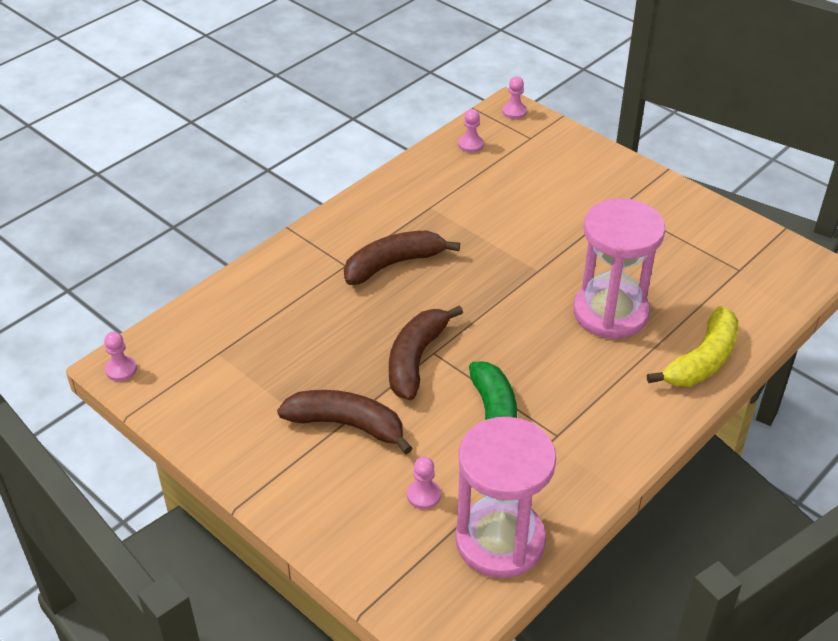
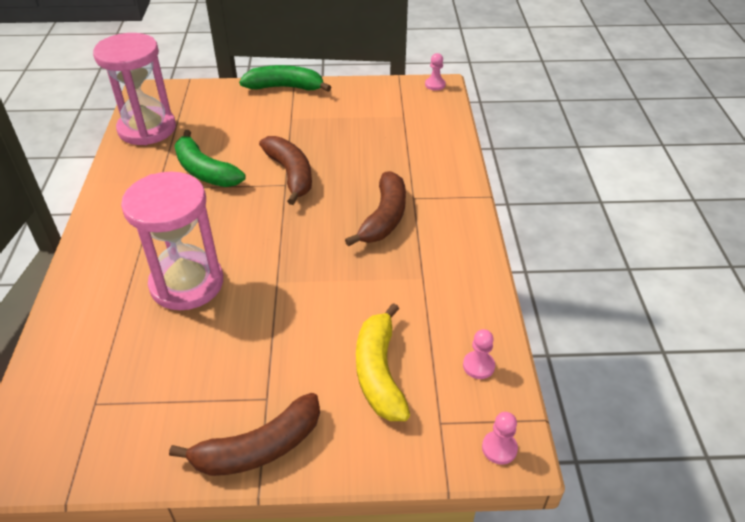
camera: 135 degrees right, 0 degrees up
(272, 493) = (285, 87): none -> green banana
(347, 425) = (286, 127): brown banana -> brown banana (258, 448)
(423, 495) = (208, 124): pink pawn -> none
(702, 360) = (84, 291): yellow banana -> yellow banana (379, 372)

